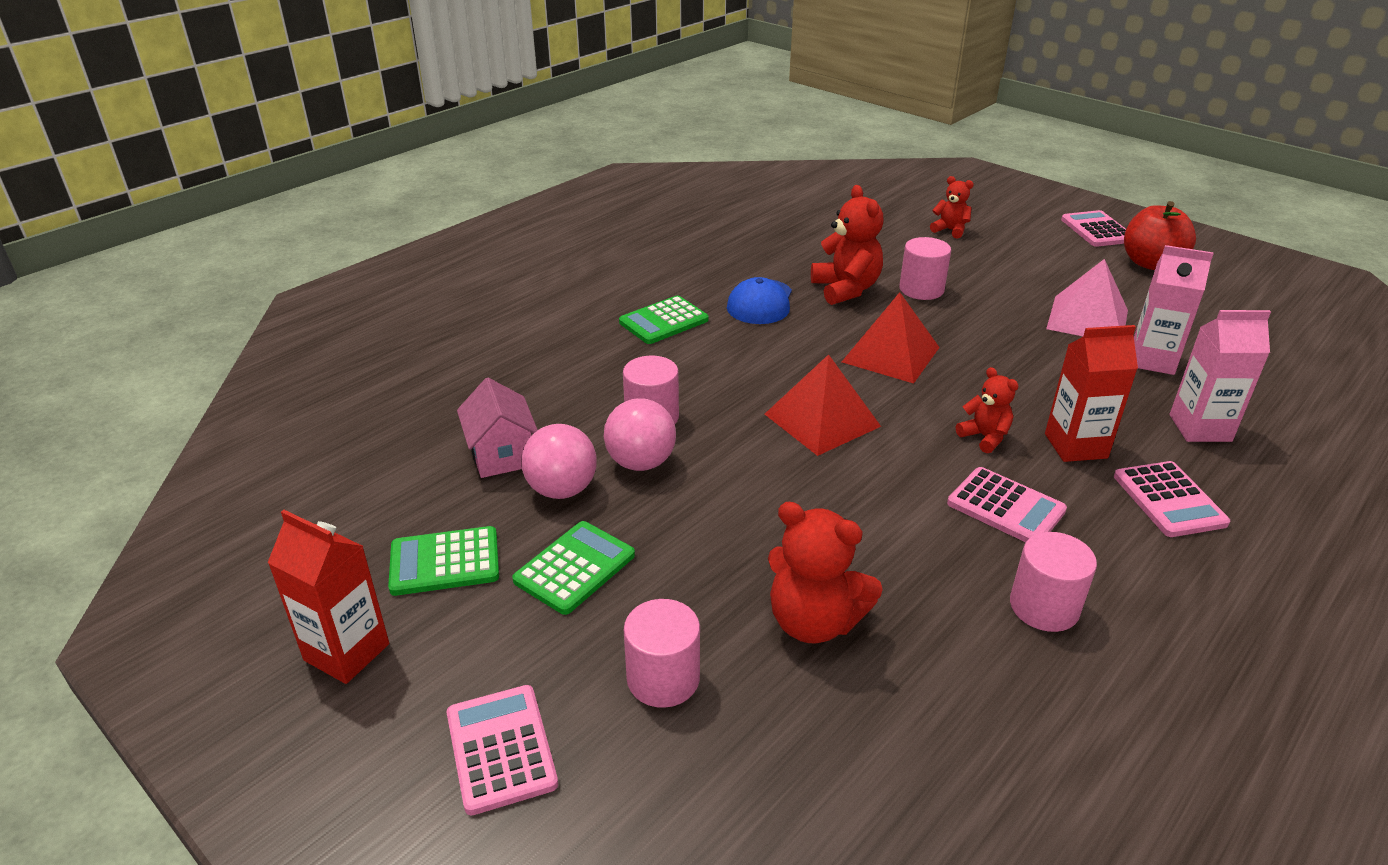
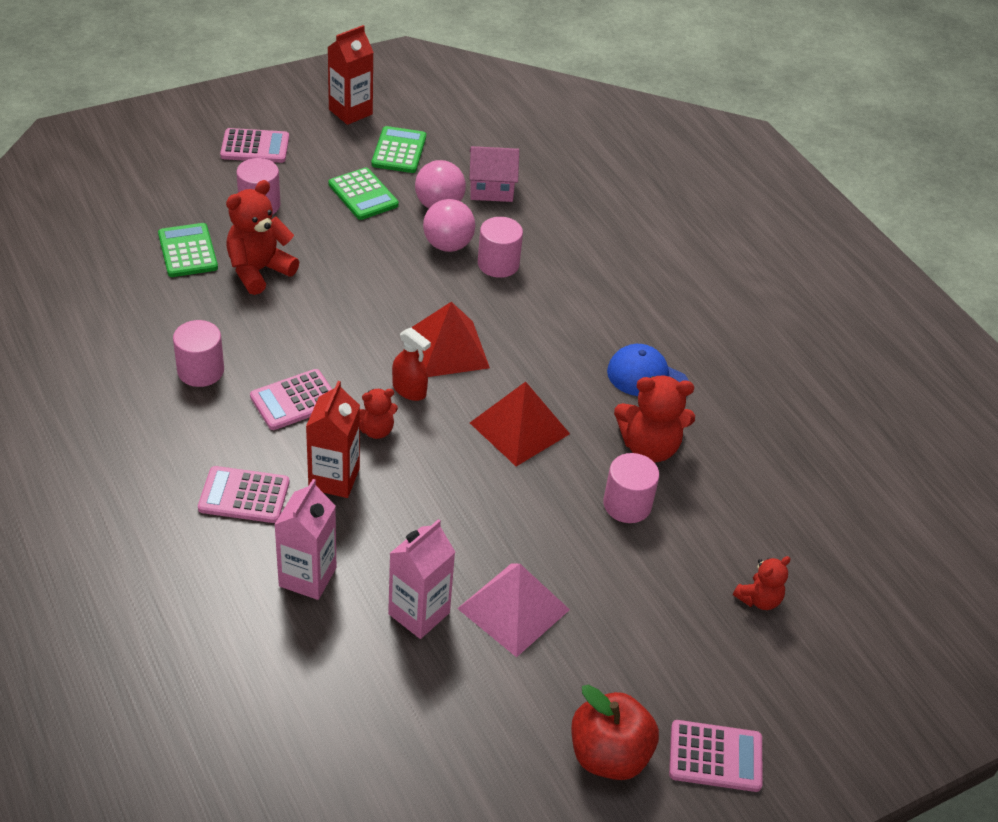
camera: 105 degrees right, 10 degrees up
(664, 321) = (637, 308): green calculator -> green calculator (187, 251)
(907, 430) = (409, 390): none -> red spray bottle

